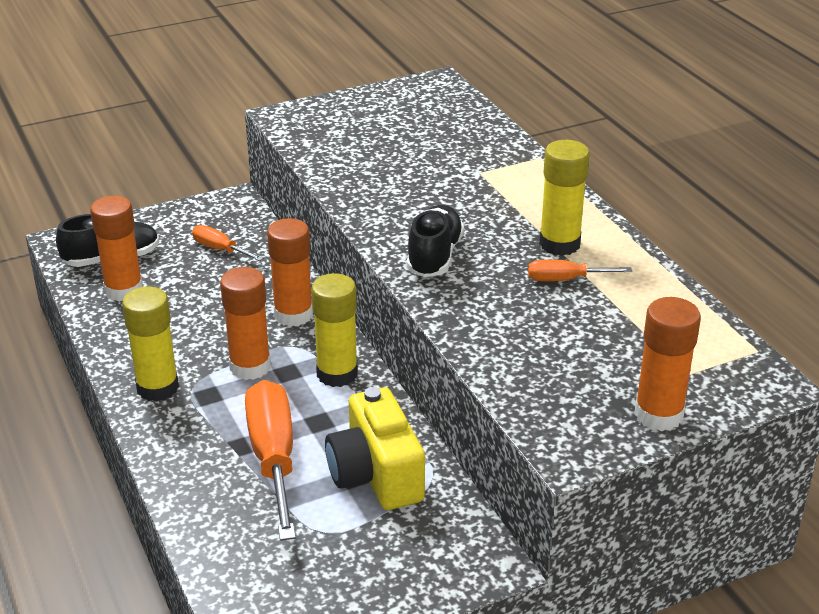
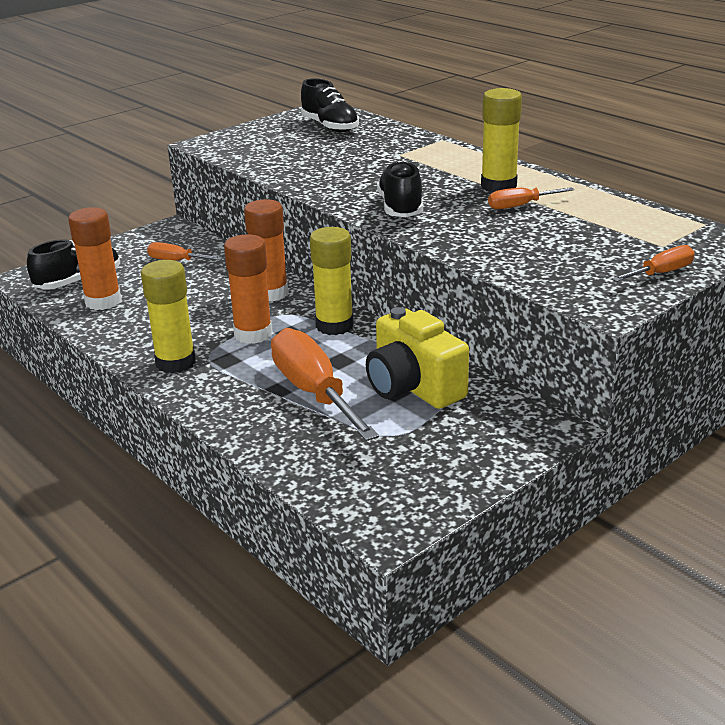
camera: 15 degrees left, 5 degrees down
(428, 114) = (330, 127): none -> black shoe
(658, 415) = (661, 273): orange glue stick -> orange screwdriver

